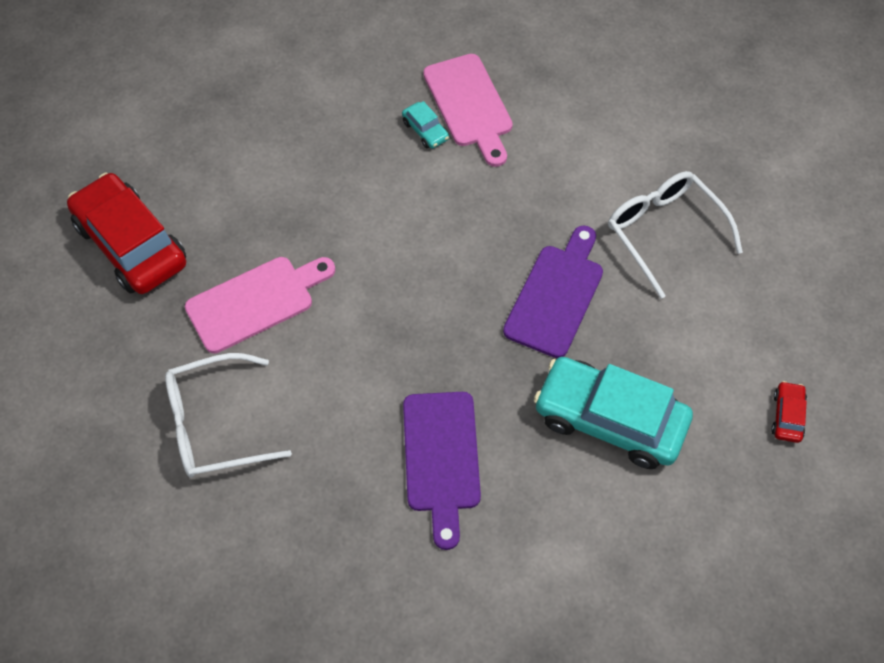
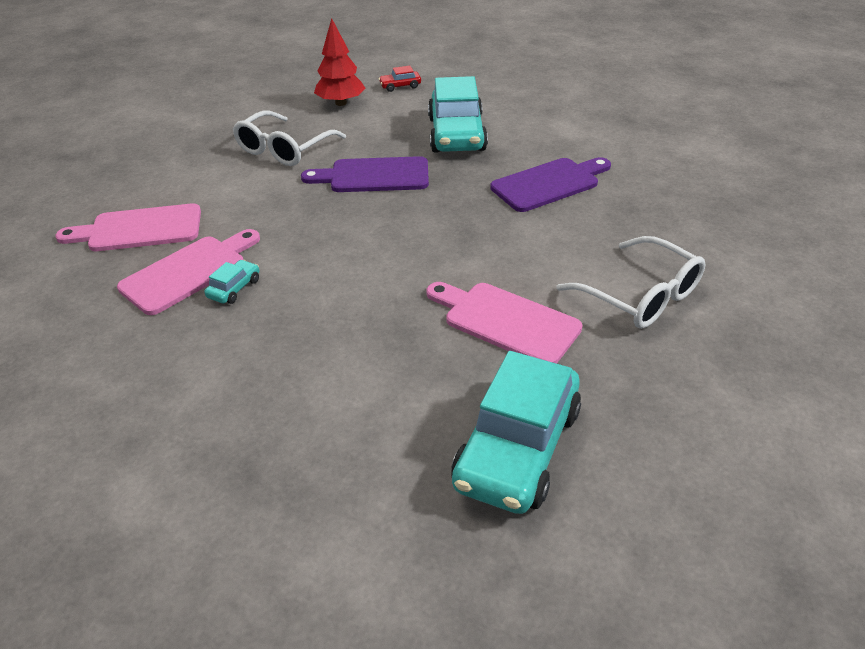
camera: 115 degrees left, 20 degrees down
(131, 244) = (517, 448): red car -> turquoise car
(562, 83) = (139, 229): none -> pink cutting board
(764, 327) = (341, 103): none -> red tree

